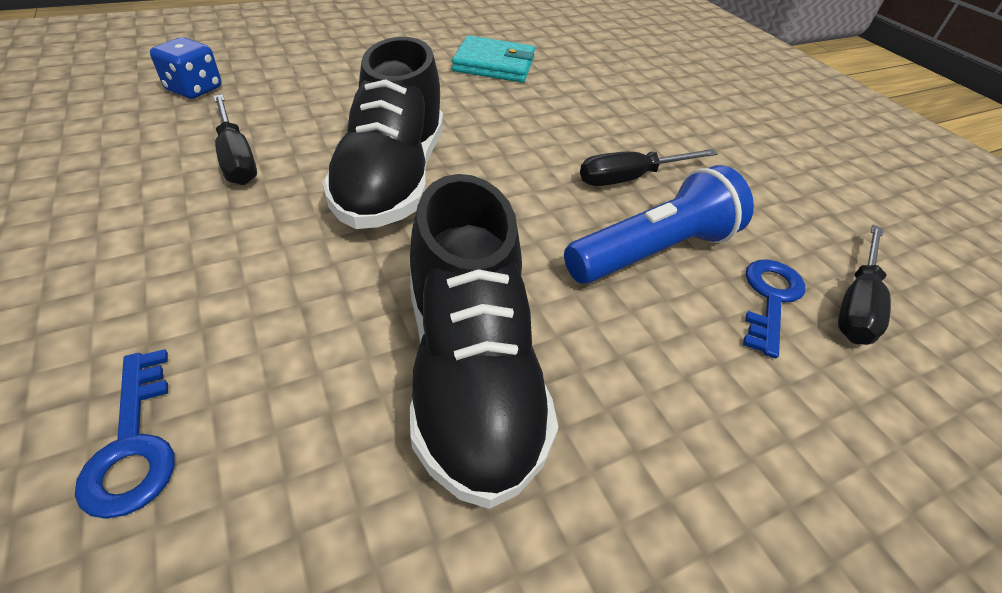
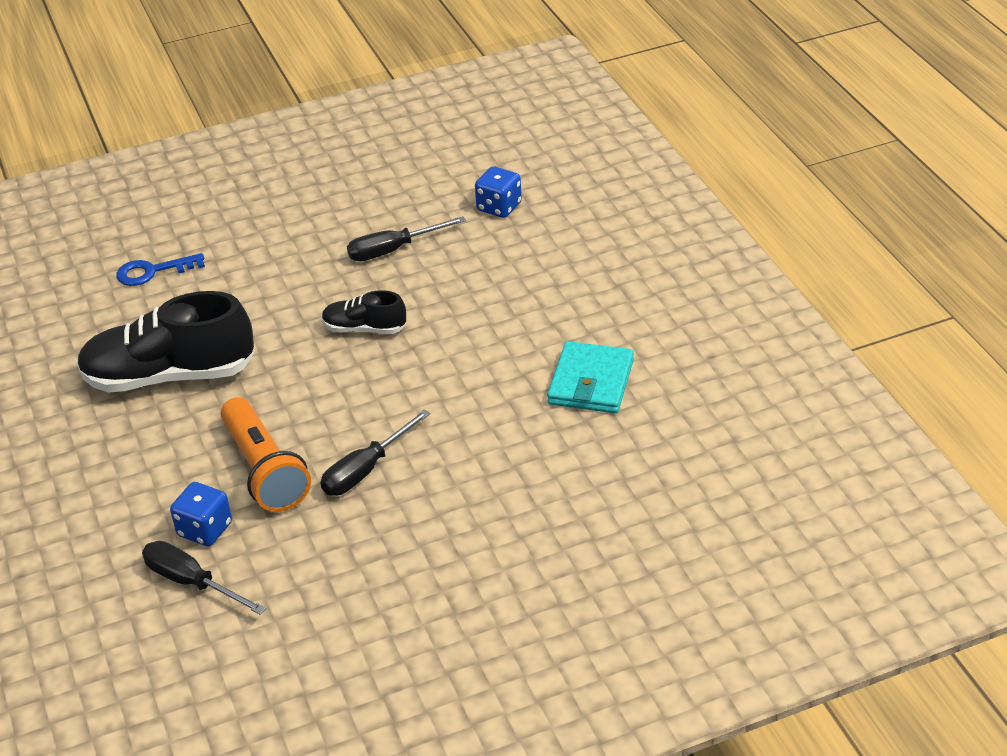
camera: 100 degrees right, 5 degrees down
(392, 179) = (365, 328): black shoe -> black shoe, size x0.51
(630, 178) = (365, 470): black screwdriver -> black screwdriver turned 120 degrees counterclockwise
(653, 252) = (264, 470): blue flashlight -> orange flashlight
(770, 299) = (205, 529): blue key -> blue dice

